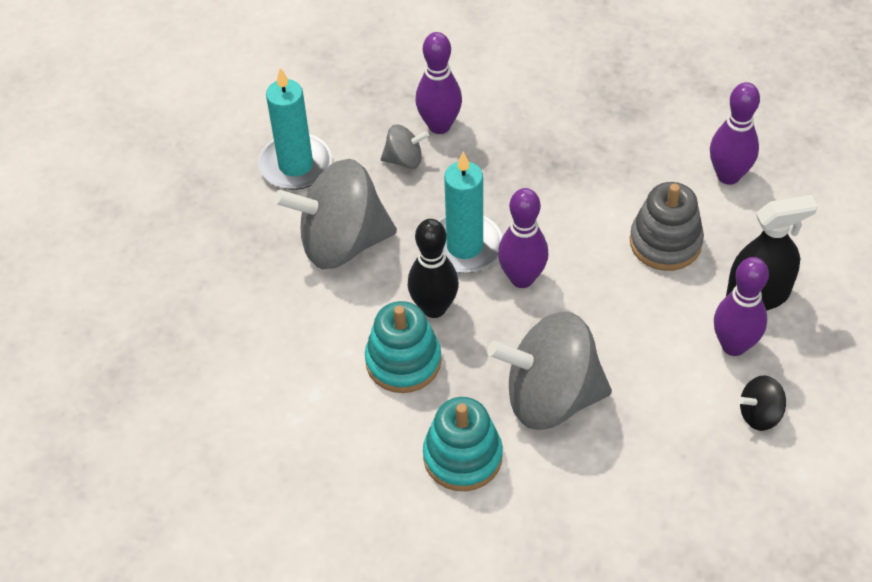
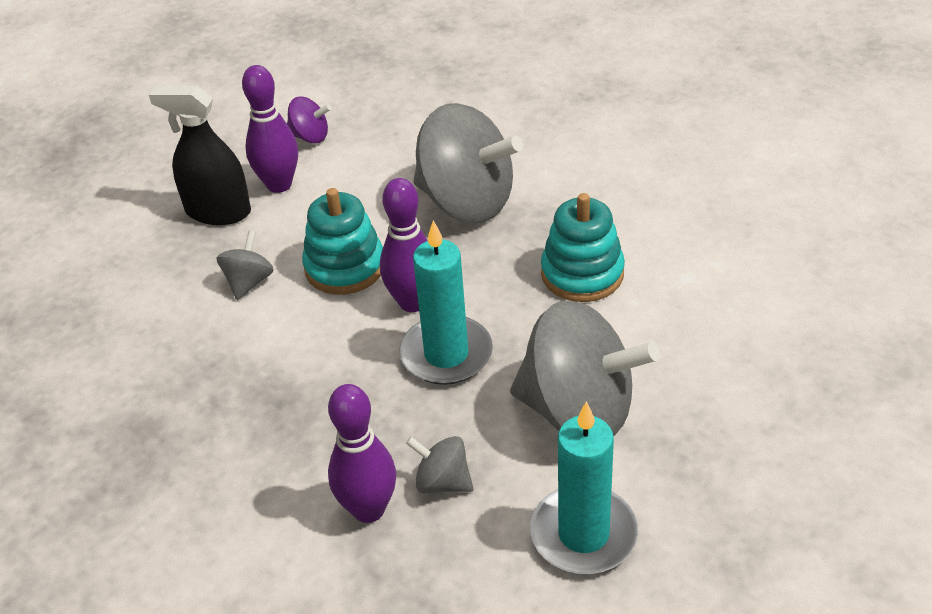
camera: 150 degrees left, 10 degrees down
(434, 308) = (520, 308): black bowling pin -> none
(462, 456) = (575, 187): turquoise stacking toy -> turquoise stacking toy (345, 267)
(665, 242) = (249, 282): grey stacking toy -> grey spinning top
(728, 175) = (124, 318): purple bowling pin -> none
(759, 414) = (310, 137): black spinning top -> purple spinning top

